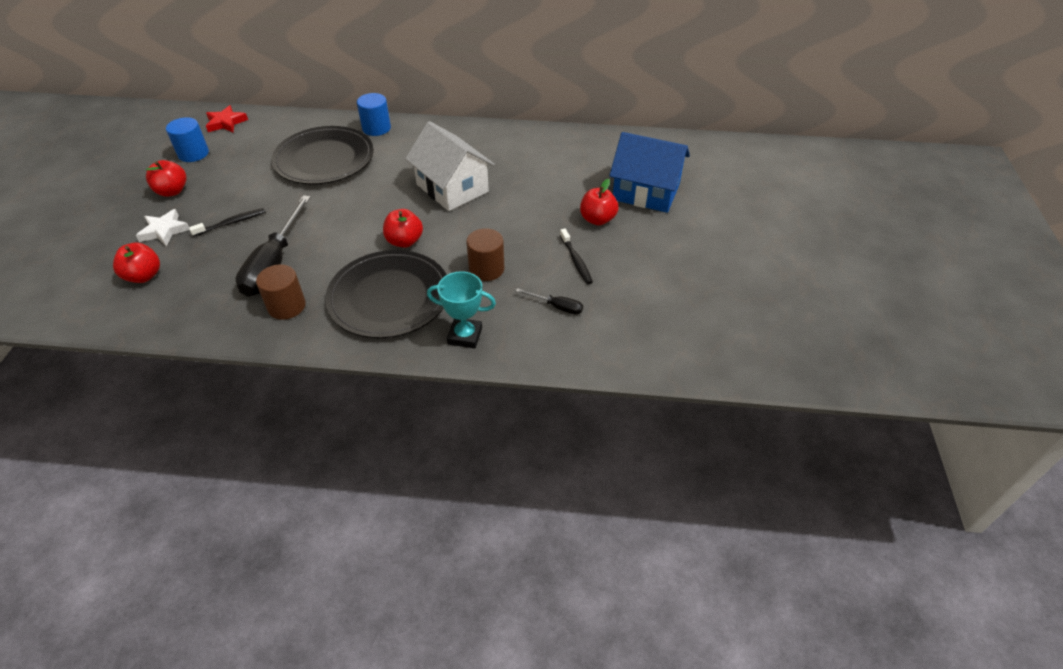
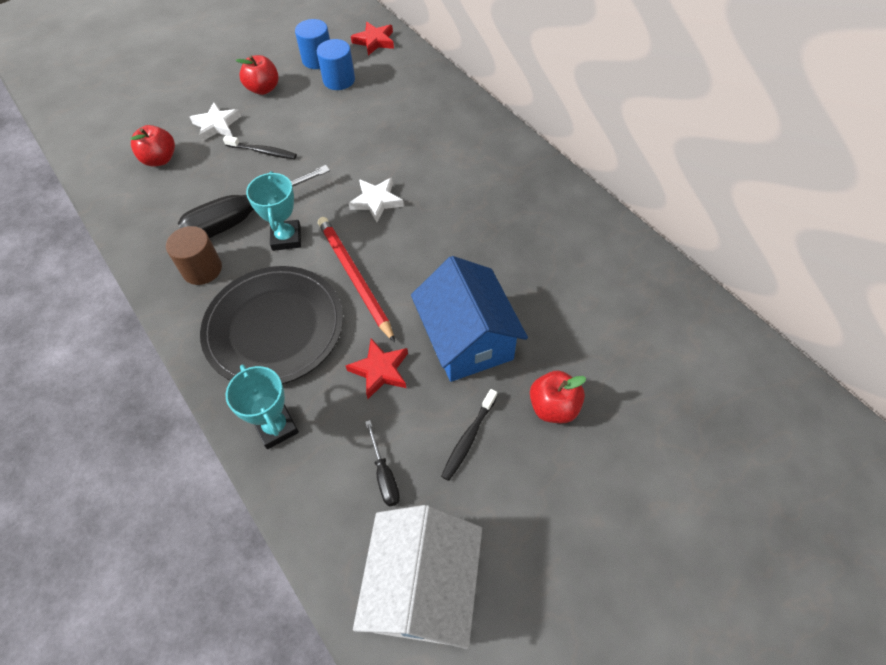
camera: 50 degrees right, 10 degrees up
(324, 159) = (400, 134): black plate -> none
(326, 253) = (286, 238): none -> turquoise trophy
(361, 199) = (376, 201): none -> white star
(376, 128) = (481, 128): blue cylinder -> blue cylinder (339, 80)
(404, 241) = (354, 277): red apple -> red pencil
(452, 188) = (464, 249): white house -> white house (423, 587)
(486, 269) = (380, 370): brown cylinder -> red star
(646, 192) = (653, 418): blue house -> blue house (467, 339)

